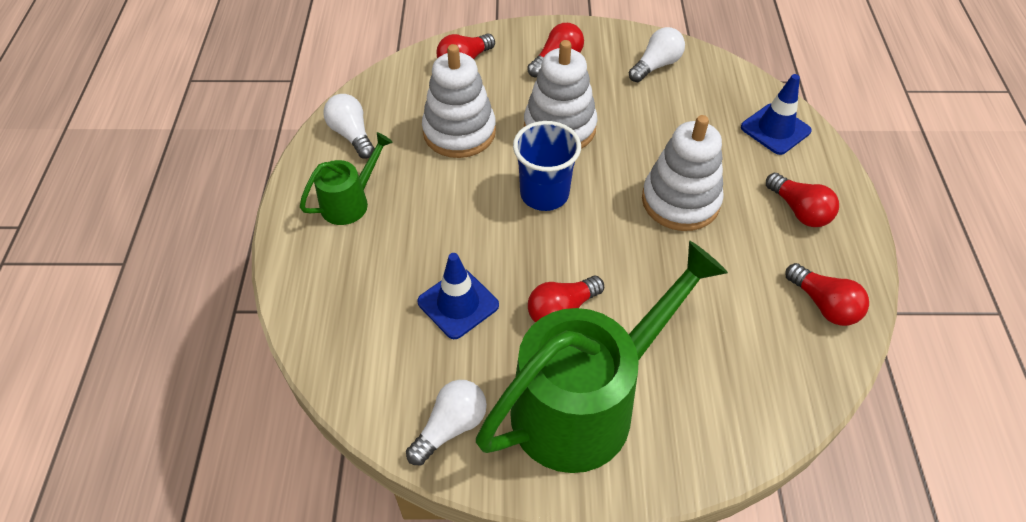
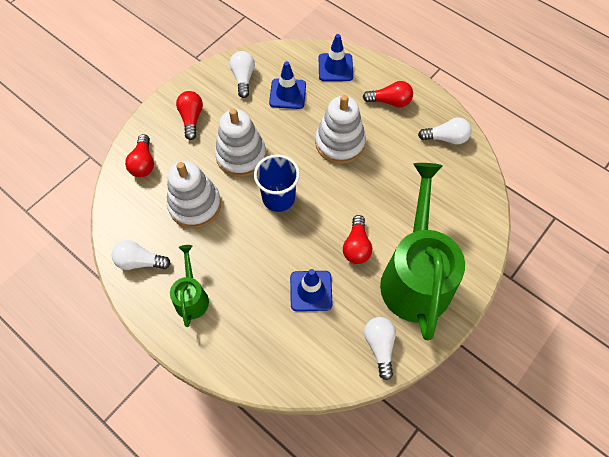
camera: 50 degrees left, 10 degrees up
(684, 112) = (287, 94): none -> blue traffic cone
(824, 305) = (446, 138): red light bulb -> white light bulb

